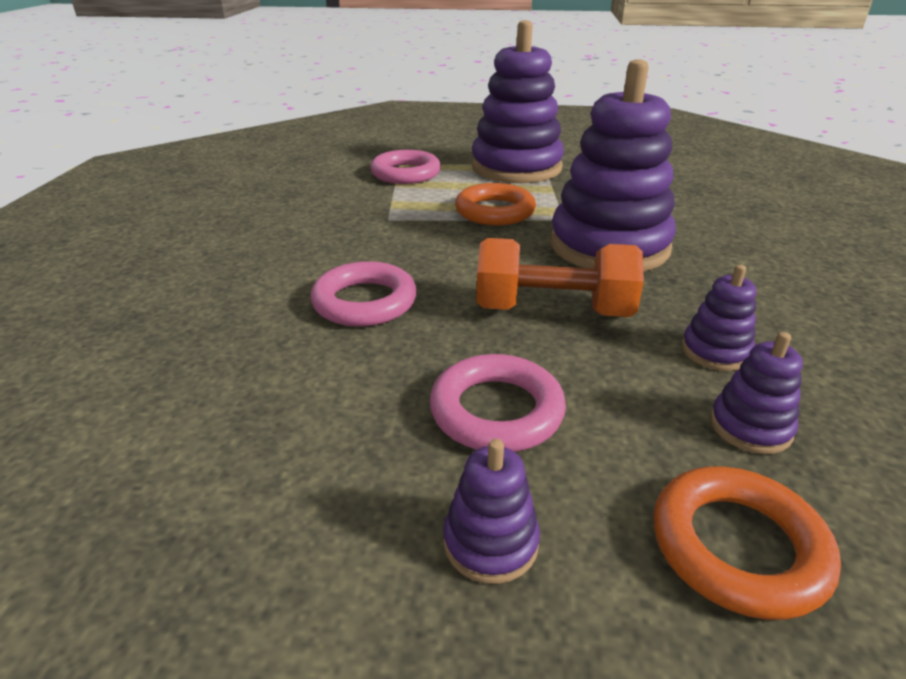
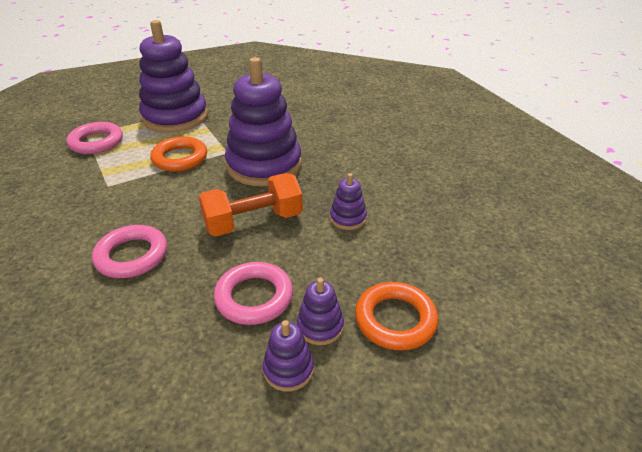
camera: 30 degrees left, 5 degrees up
(750, 427) = (379, 256): purple stacking toy -> purple stacking toy (320, 326)

